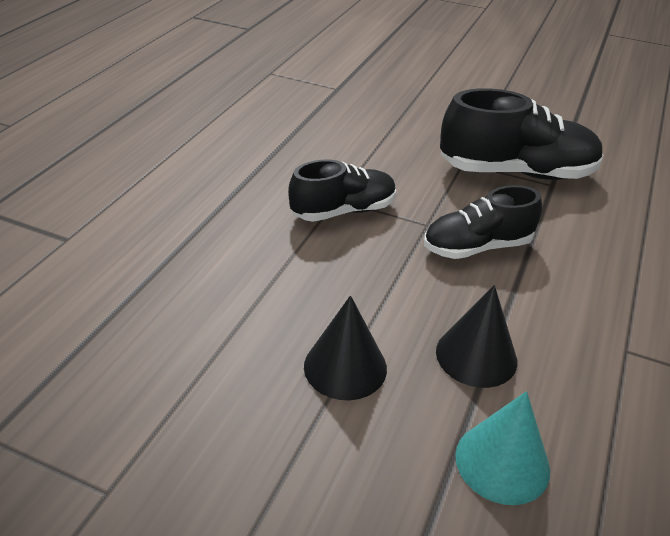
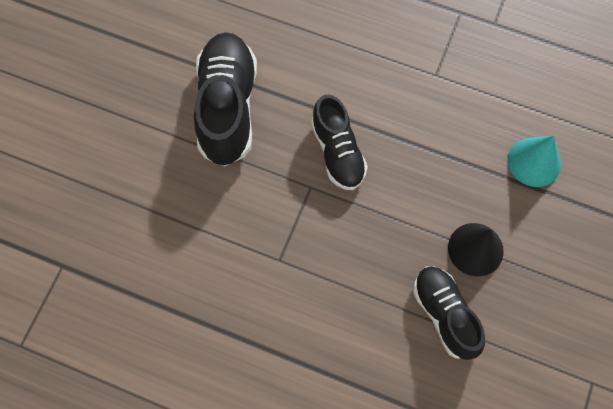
camera: 90 degrees left, 30 degrees up
(343, 211) = (298, 254): black shoe -> black shoe (444, 315)
(476, 356) = (453, 166): black cone -> none

